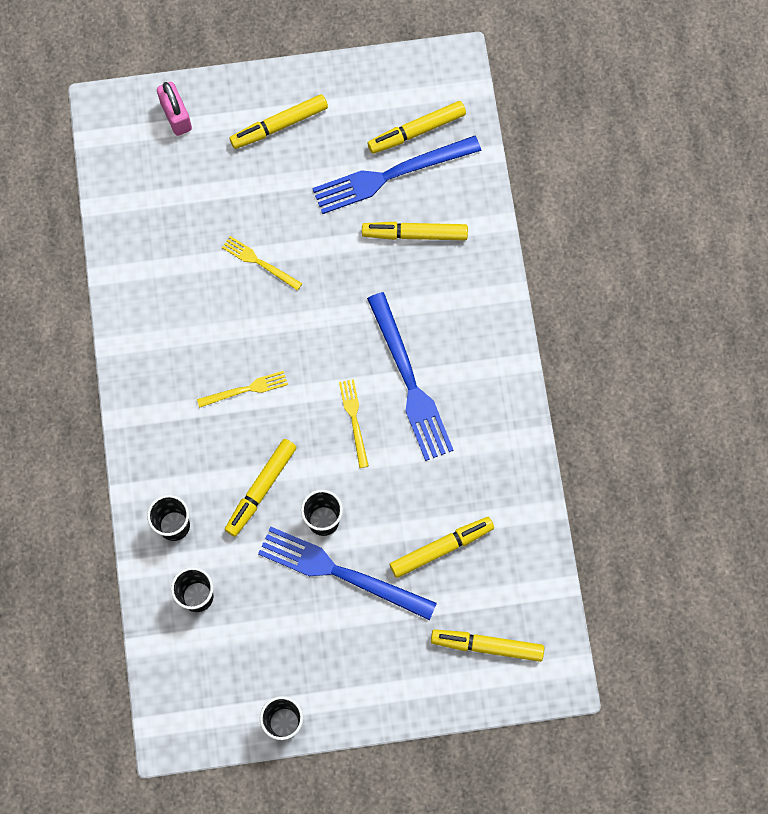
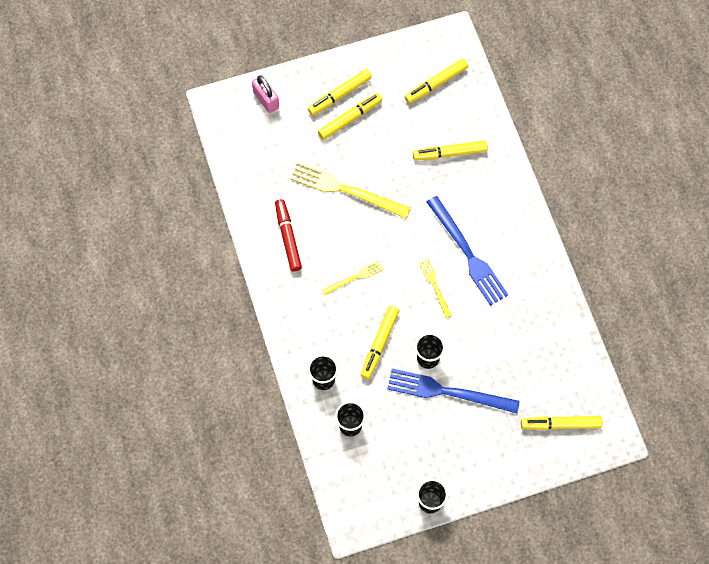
camera: 10 degrees left, 5 degrees down
(166, 317) = (288, 237): none -> red marker
(259, 262) = (345, 190): yellow fork -> yellow fork, size x1.96
(391, 175) = (424, 116): blue fork -> none
(441, 548) = (514, 363): yellow marker -> yellow marker (350, 119)

